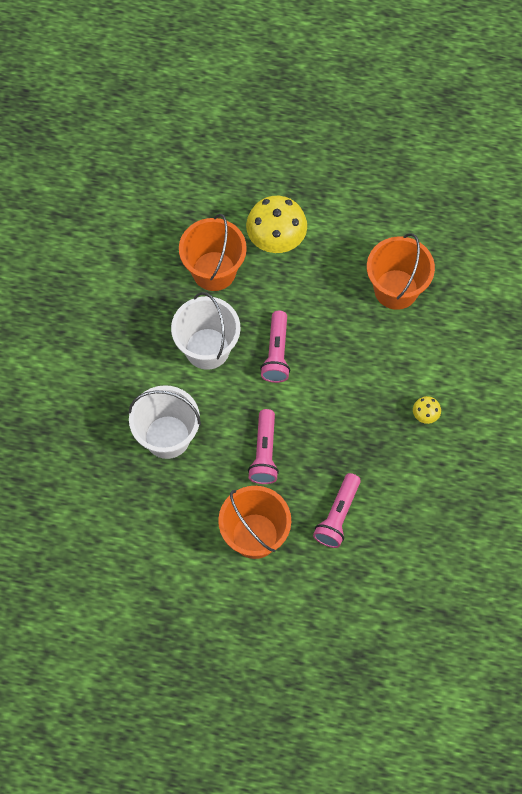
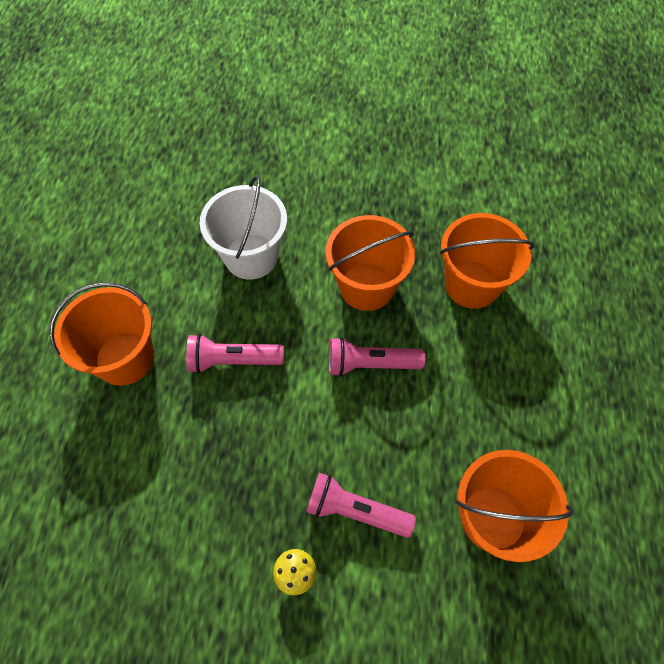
camera: 85 degrees right, 5 degrees down
(207, 348) = (366, 286): white bucket -> orange bucket
(276, 241) = (531, 351): yellow mushroom -> none
(338, 515) = (146, 456): pink flashlight -> pink flashlight (356, 510)

